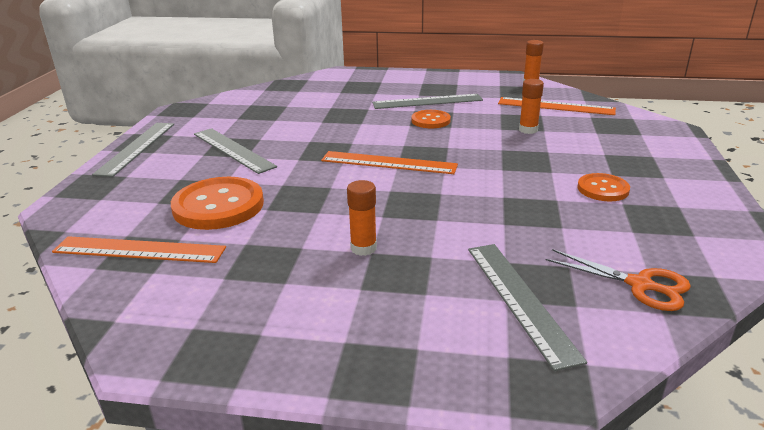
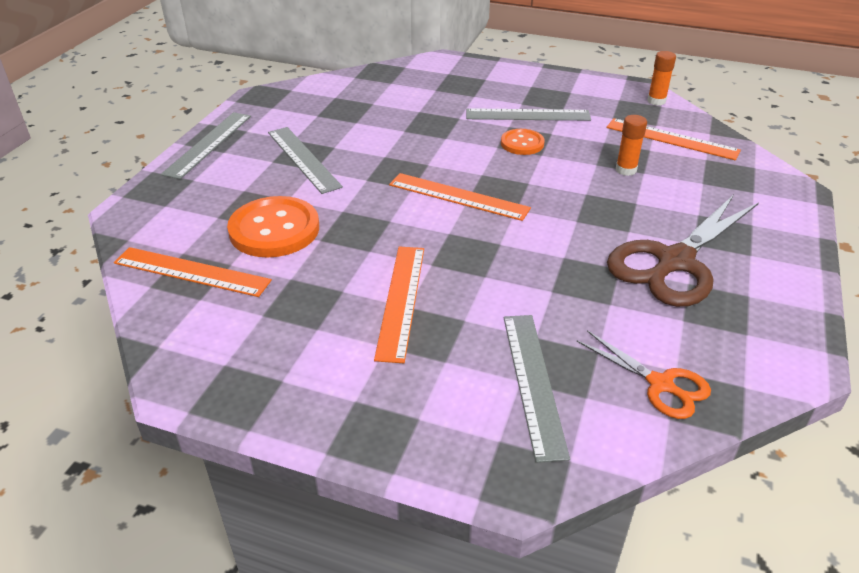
camera: 10 degrees right, 10 degrees up
(363, 248) = (401, 300): orange glue stick -> orange ruler
(603, 189) = (675, 262): orange button -> brown scissors

